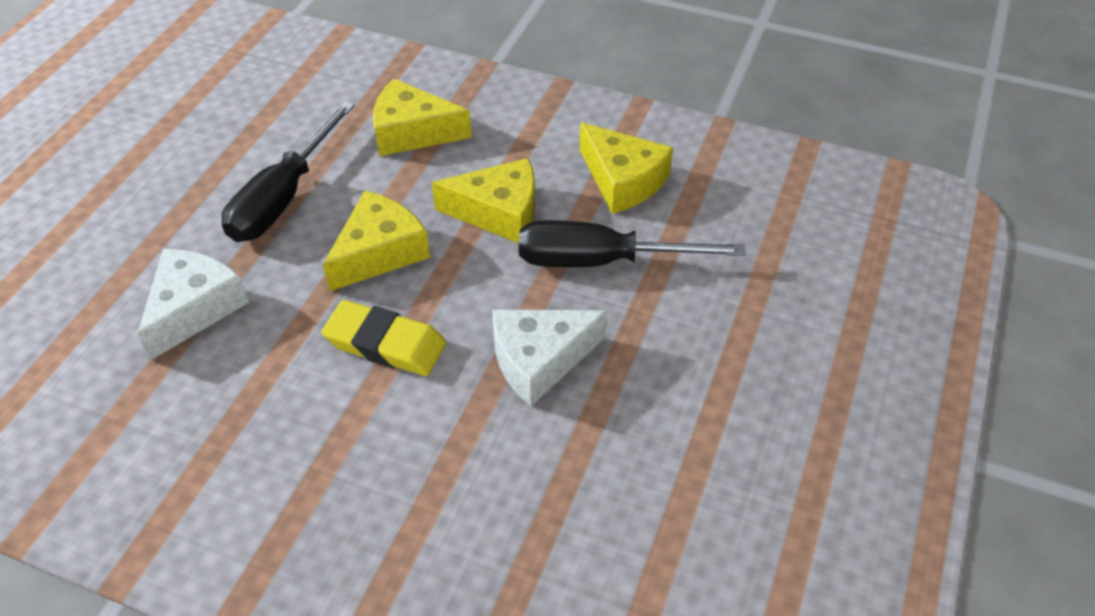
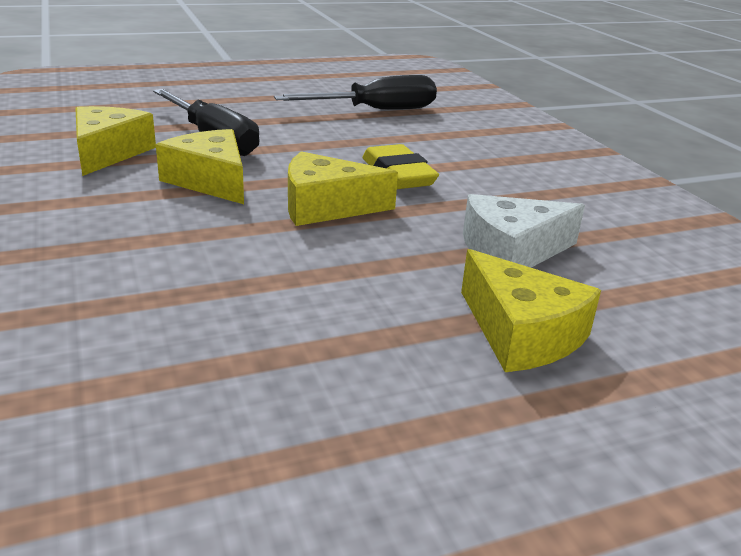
camera: 135 degrees left, 20 degrees down
(284, 197) = (337, 277): black screwdriver -> black screwdriver (376, 110)
(412, 132) = (144, 254): yellow cheese -> yellow cheese (521, 333)
(540, 360) = (327, 134): white cheese -> none

